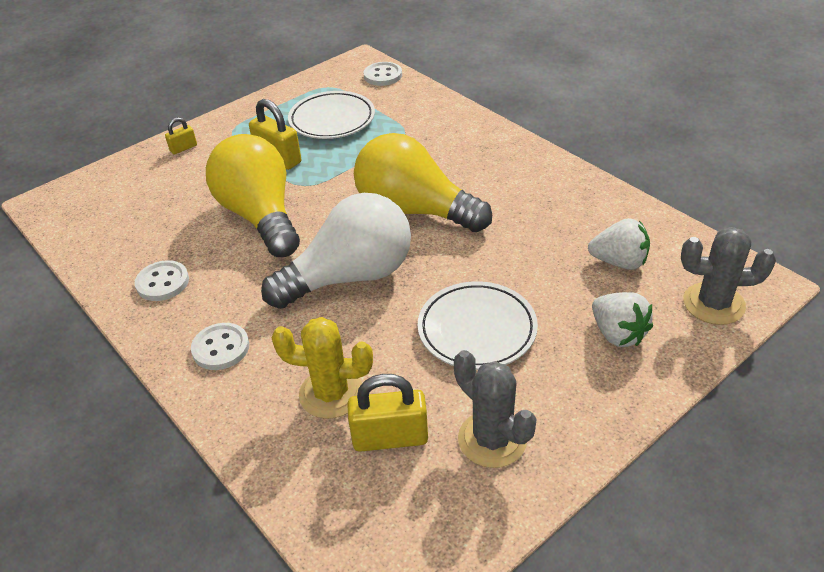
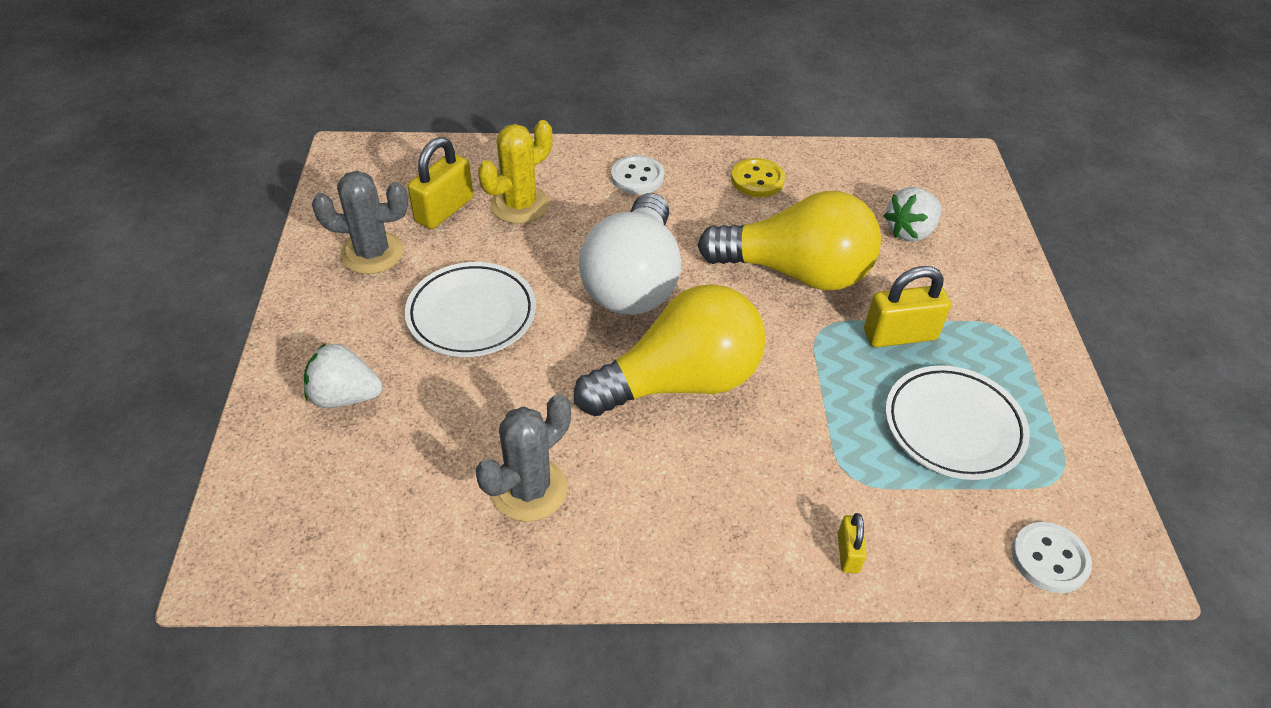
camera: 125 degrees right, 5 degrees up
(162, 282) = (757, 180): white button -> yellow button
(183, 148) = (995, 276): yellow padlock -> yellow padlock (848, 553)
(619, 262) = (409, 479): white strawberry -> white strawberry (910, 231)
(713, 304) = (270, 499): grey cactus -> grey cactus (529, 489)

